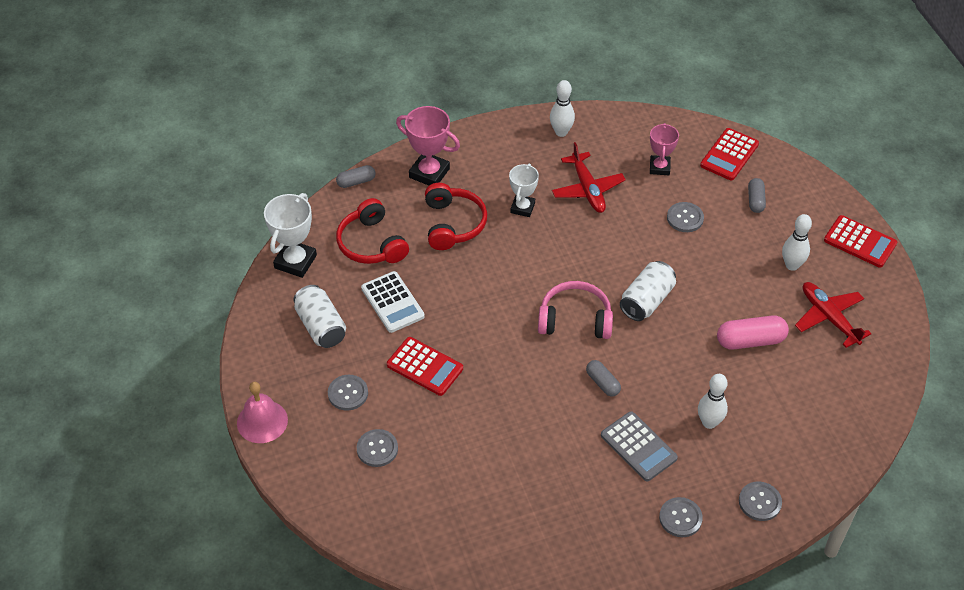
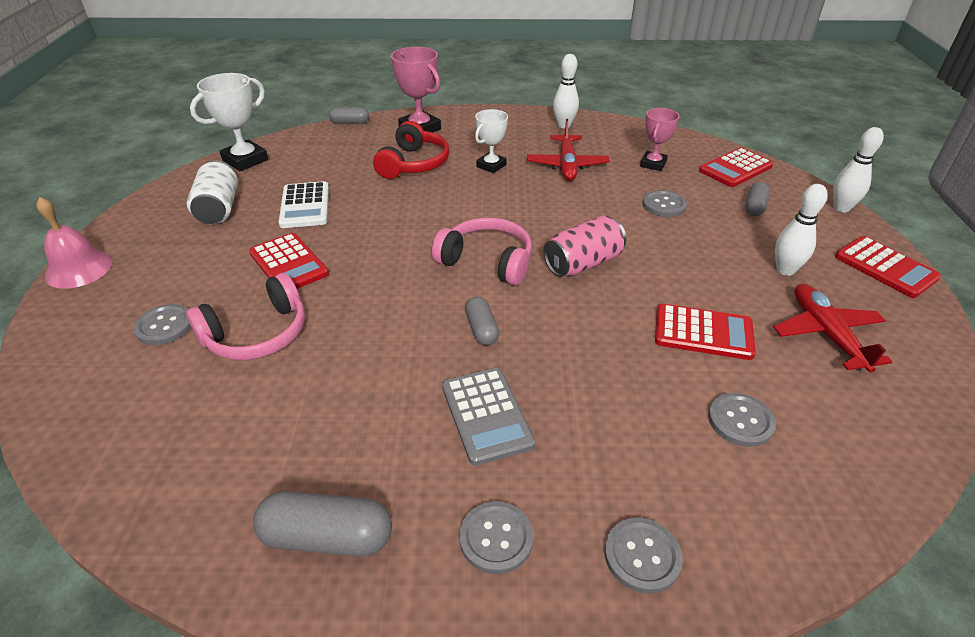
camera: 20 degrees right, 10 degrees down
(348, 393) = (188, 267): grey button -> grey button (740, 421)
(371, 244) = (325, 162): red headphones -> none
(450, 435) = (257, 334): none -> pink headphones
(589, 547) = (327, 537): none -> grey capsule
(646, 301) = (583, 263): white can -> pink can
(709, 422) = (605, 413): white bowling pin -> white bowling pin (841, 208)
(750, 341) = (703, 332): pink capsule -> red calculator

